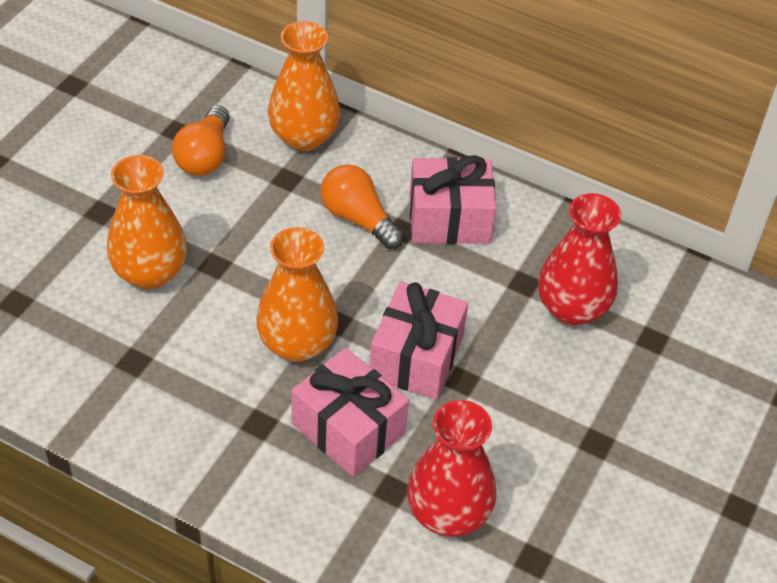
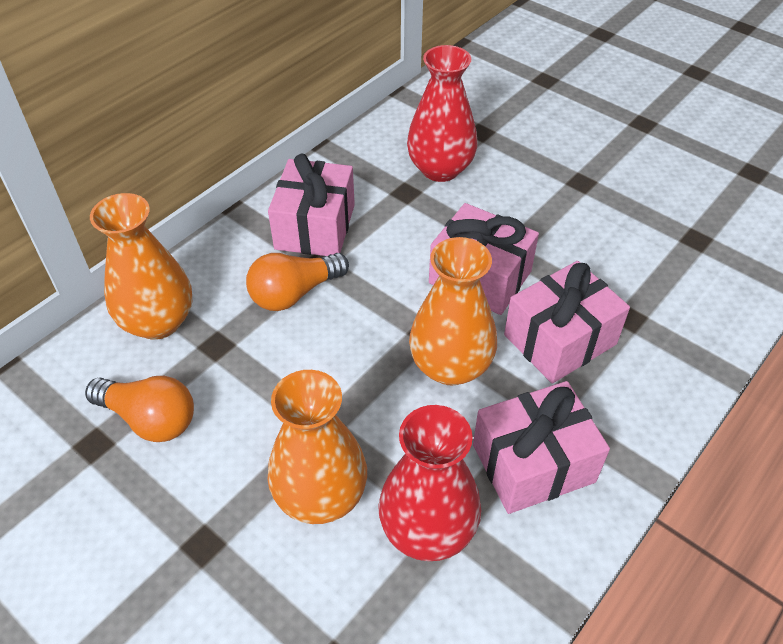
camera: 75 degrees left, 0 degrees up
(200, 413) = (533, 463): none -> pink gift
(448, 513) = (654, 284): red vase -> red vase (428, 529)

